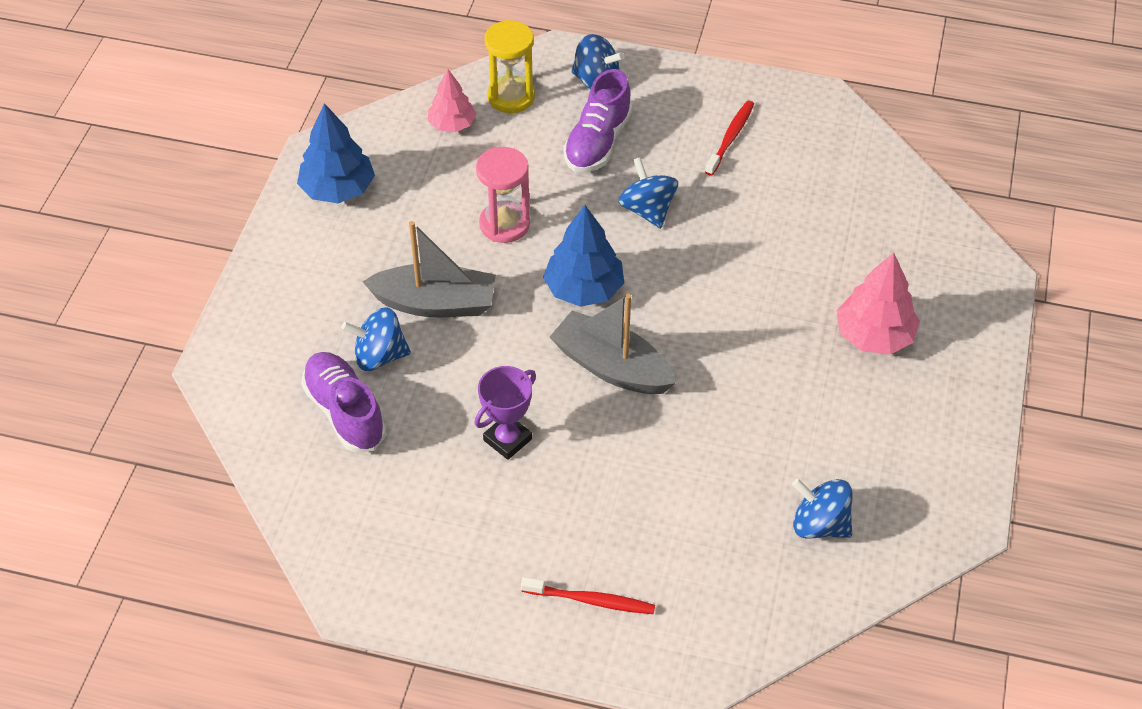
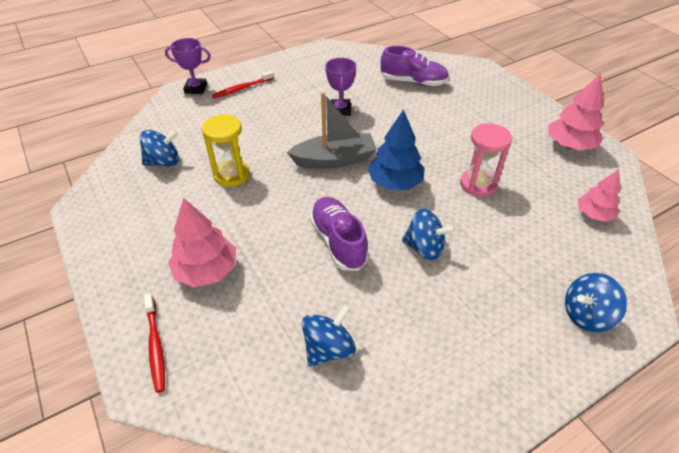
camera: 135 degrees right, 5 degrees down
(338, 189) = (569, 145): blue tree -> pink tree
(379, 356) = (433, 103): blue spinning top -> blue spinning top (328, 348)
(435, 303) = (446, 133): grey boat -> none
(511, 97) = (602, 257): yellow hourglass -> yellow hourglass (231, 175)
(597, 142) = (513, 268): purple shoe -> purple shoe (338, 241)
(660, 660) = (196, 89): none -> purple trophy
(730, 137) = (447, 346): red toothbrush -> red toothbrush (155, 346)

